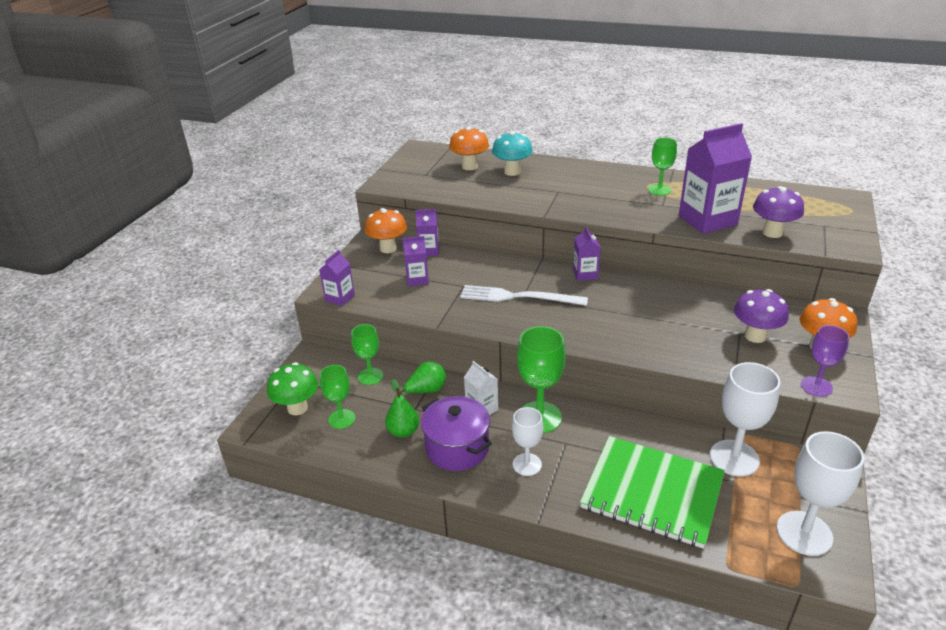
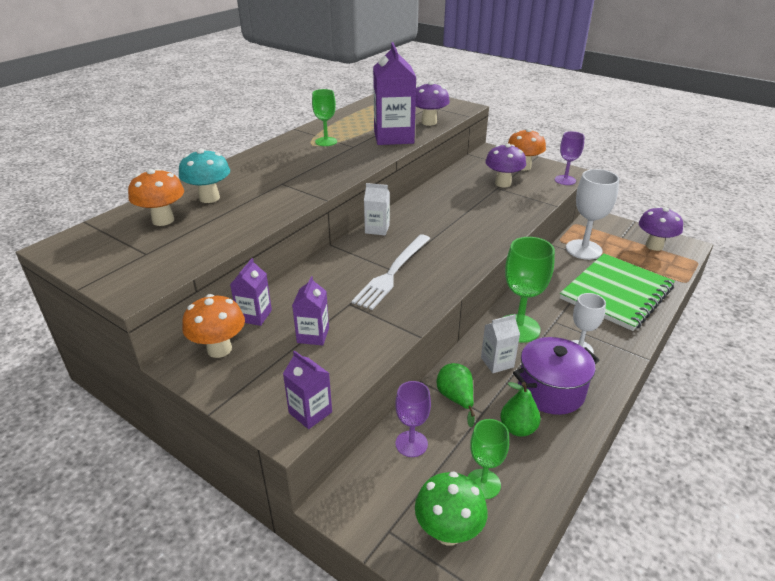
camera: 75 degrees left, 0 degrees up
(370, 376) = (411, 444): green goblet -> purple goblet
(585, 274) = (377, 229): purple carton -> white carton
(804, 533) = (654, 246): white goblet -> purple mushroom

